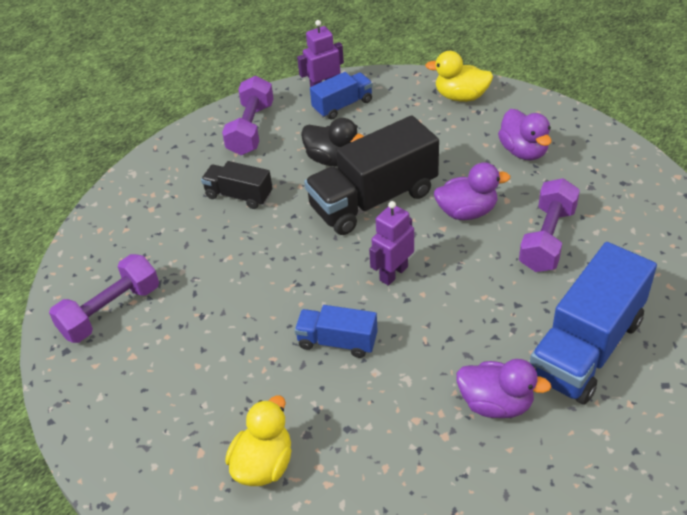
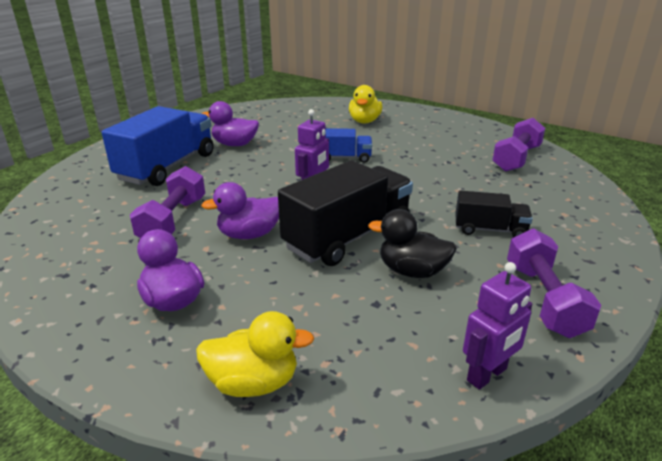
camera: 165 degrees right, 15 degrees down
(342, 105) = (439, 347): blue truck -> none

